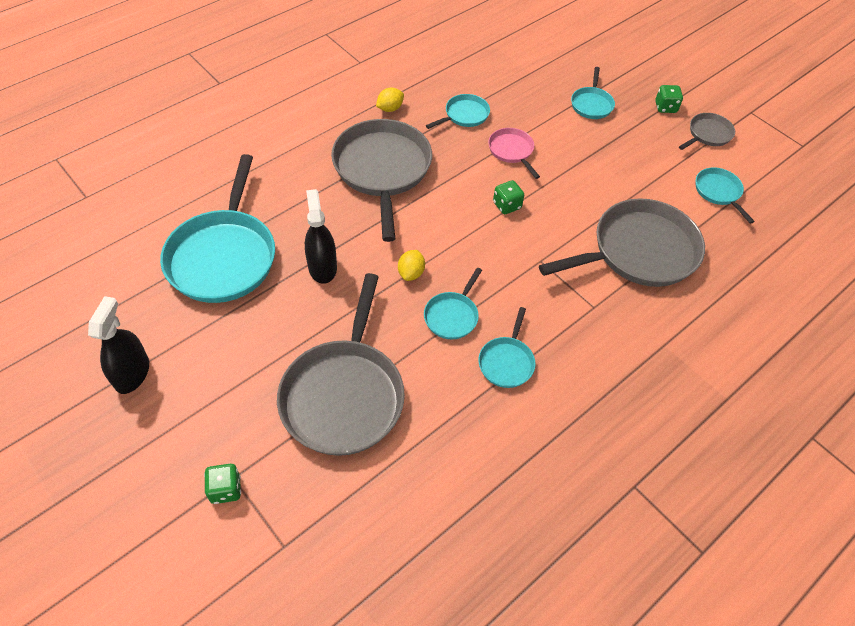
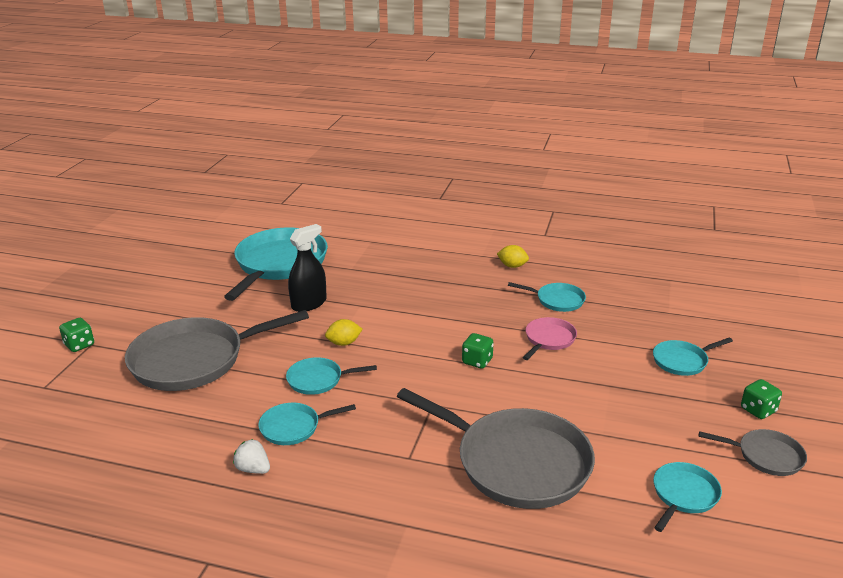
camera: 60 degrees right, 25 degrees down
(132, 373) = (151, 275): black spray bottle -> none
(223, 256) = (279, 264): turquoise pan -> turquoise pan turned 135 degrees clockwise
(382, 170) = (439, 289): grey pan -> none
(542, 412) = (253, 469): none -> white strawberry

